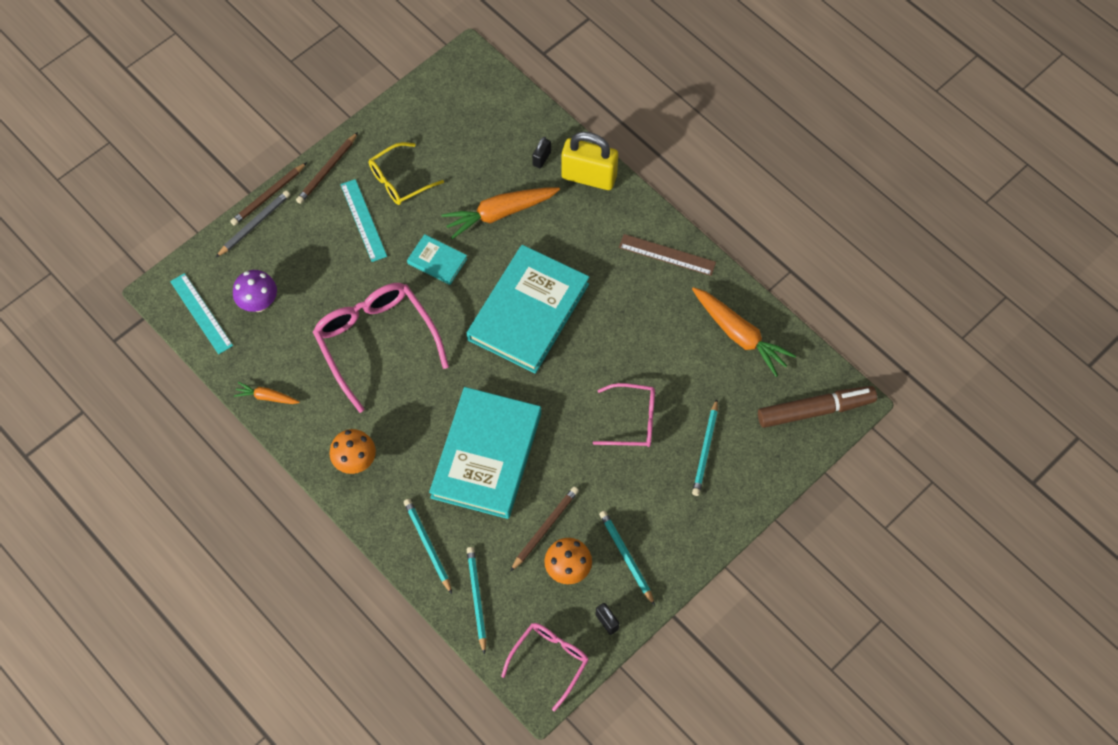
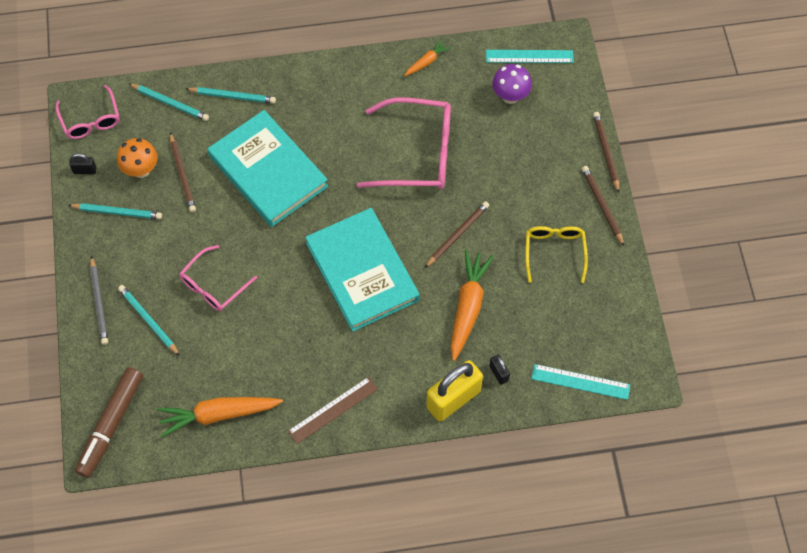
camera: 125 degrees right, 0 degrees up
(254, 225) = (585, 129): grey pencil -> grey pencil (99, 302)
(355, 462) = (331, 88): orange mushroom -> none
(363, 220) = (534, 205): turquoise ruler -> turquoise ruler (580, 382)
(437, 261) = (457, 235): turquoise book -> brown pencil

